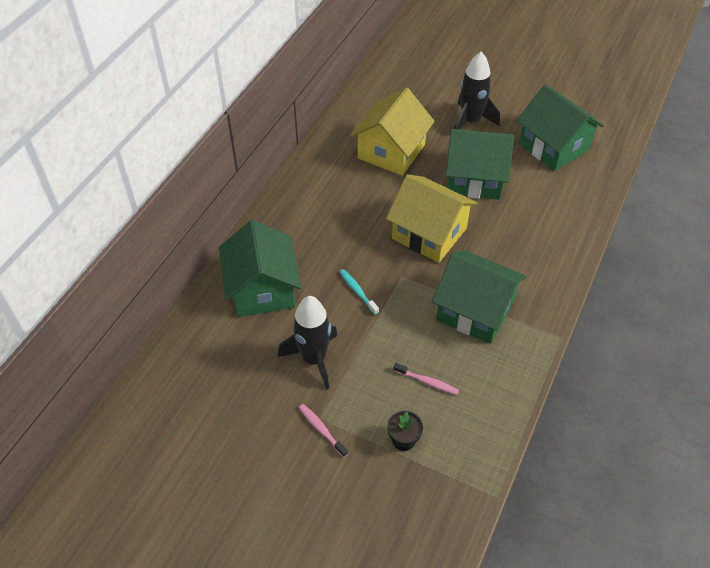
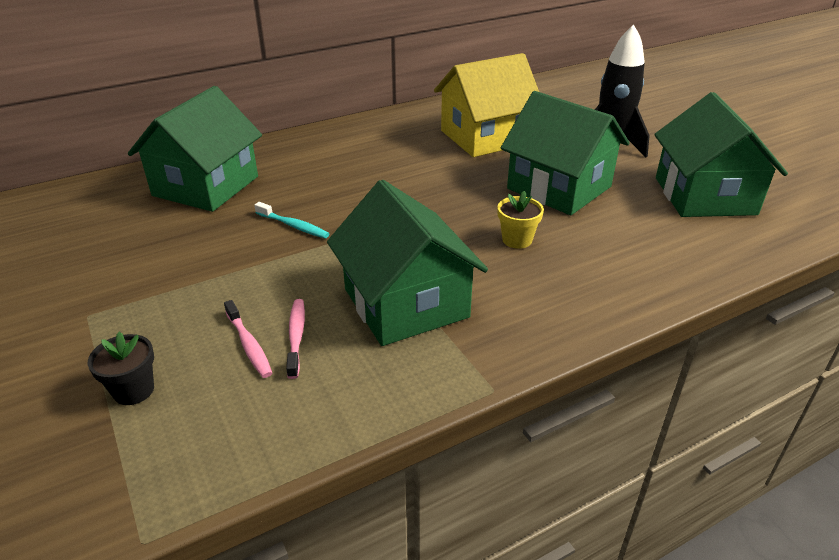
camera: 35 degrees right, 15 degrees down
(313, 359) = (164, 260): black rocket -> none
(321, 429) = (71, 326): pink toothbrush -> pink toothbrush (296, 336)
(357, 291) = (293, 226): turquoise toothbrush -> turquoise toothbrush turned 120 degrees clockwise
(429, 233) = (442, 211): yellow house -> none
(488, 234) = (517, 240): none -> yellow flower pot

